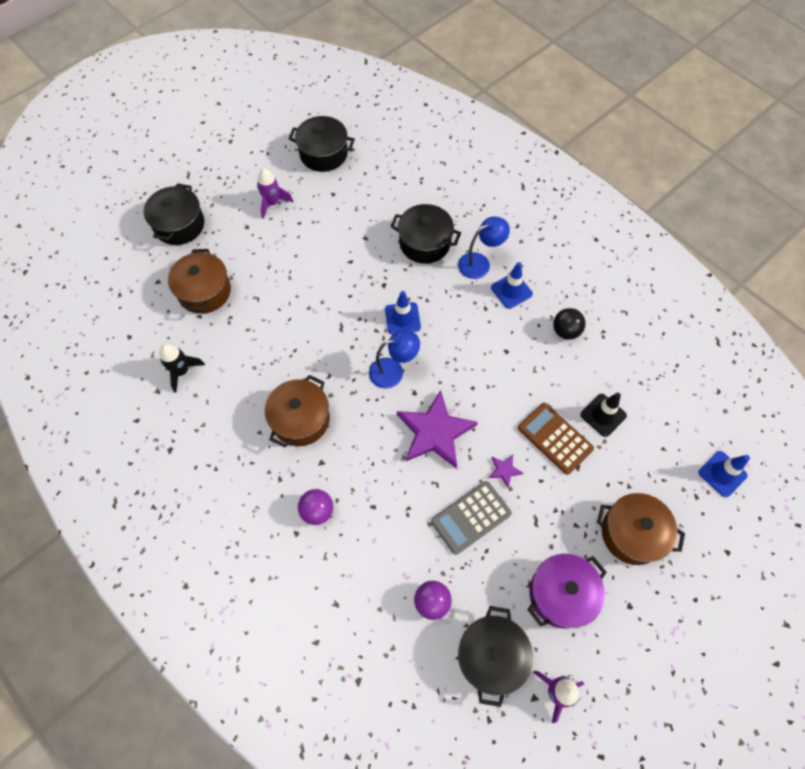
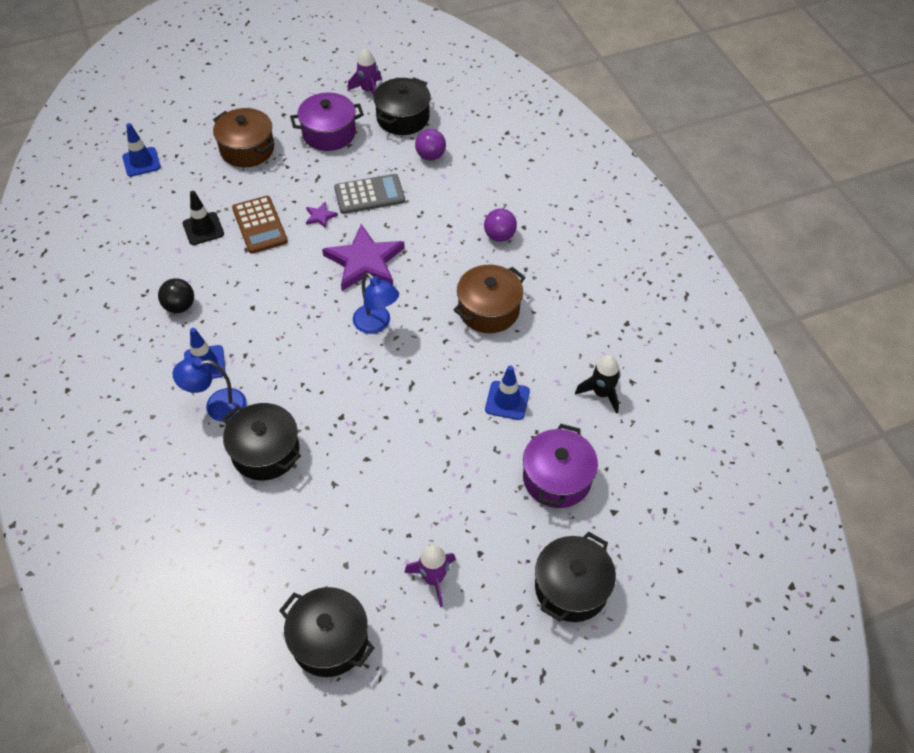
camera: 160 degrees left, 10 degrees down
(204, 291) = (557, 478): brown pot -> purple pot
(393, 371) = (376, 324): blue lamp -> blue lamp turned 135 degrees counterclockwise
(402, 318) = (339, 373): blue traffic cone -> blue traffic cone (507, 400)

